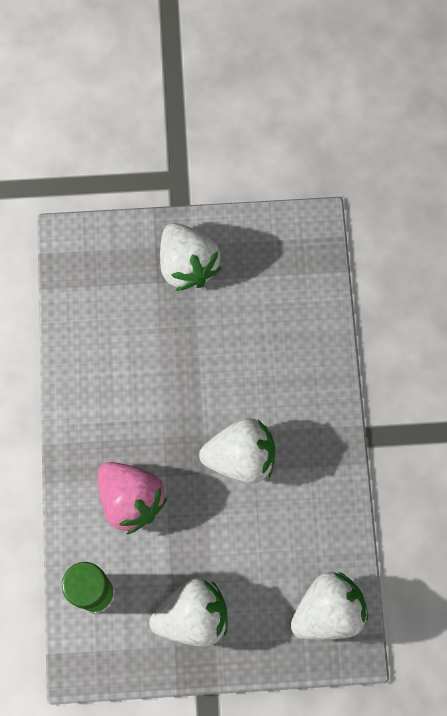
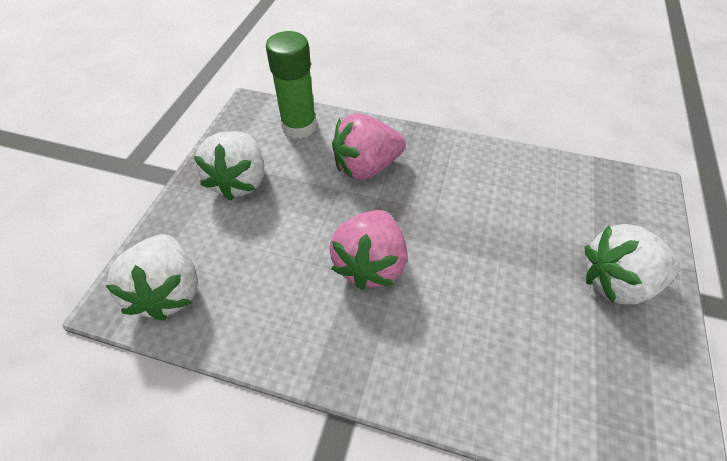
camera: 110 degrees right, 20 degrees down
(241, 457) = (370, 264): white strawberry -> pink strawberry

